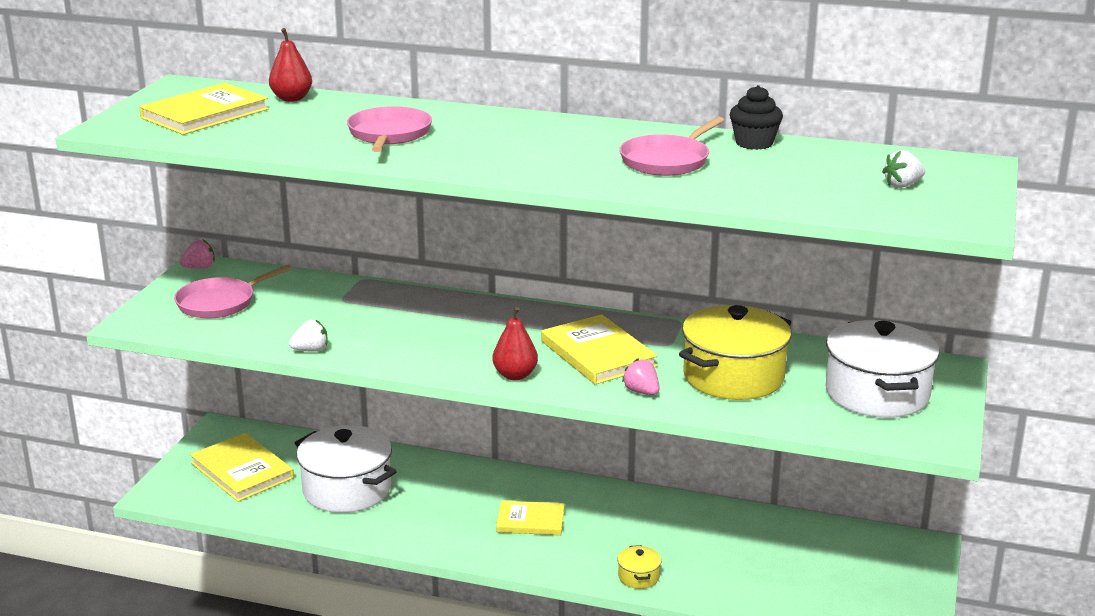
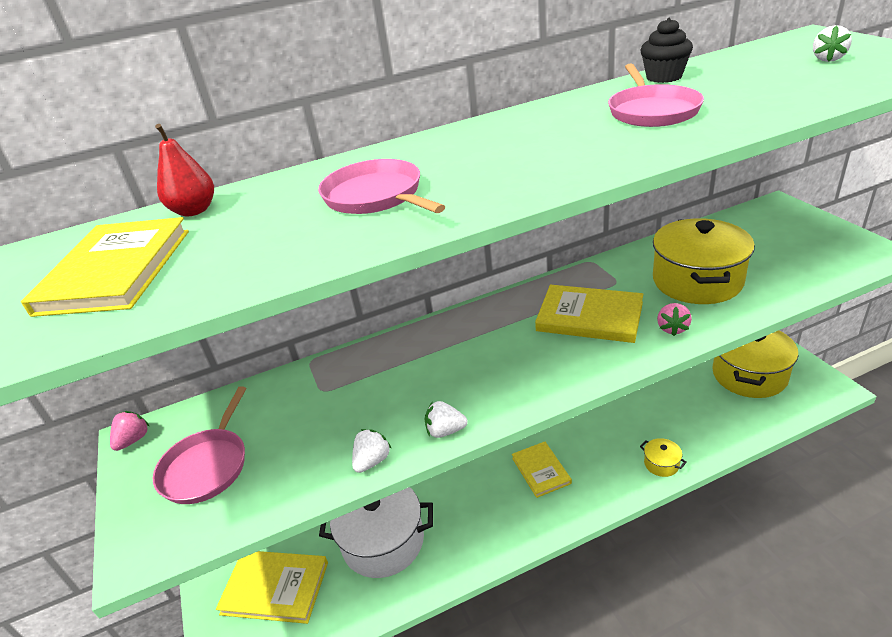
camera: 35 degrees left, 10 degrees up
(377, 360) = (445, 431): none -> white strawberry
(515, 375) = (571, 372): red pear -> none
(530, 521) = (541, 470): yellow book -> yellow book turned 75 degrees counterclockwise
(641, 392) = (672, 328): pink strawberry -> pink strawberry turned 90 degrees counterclockwise
(848, 573) = (749, 375): none -> yellow pot
(877, 393) = (785, 243): white pot -> none

